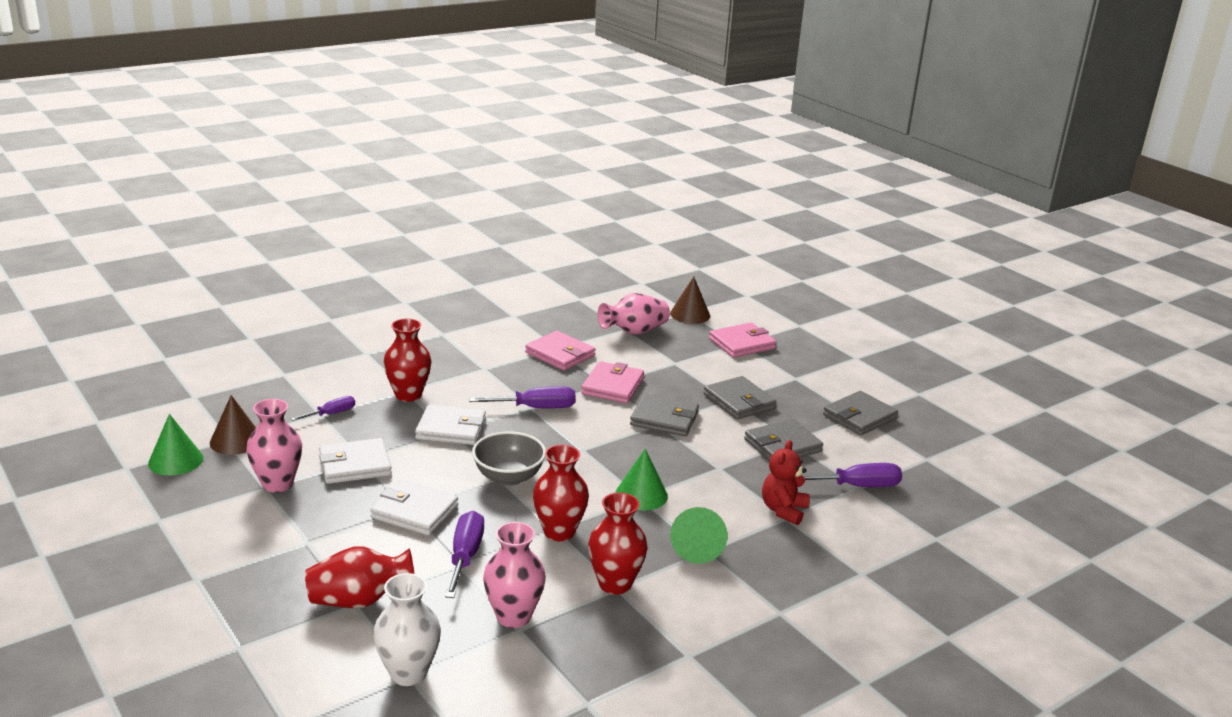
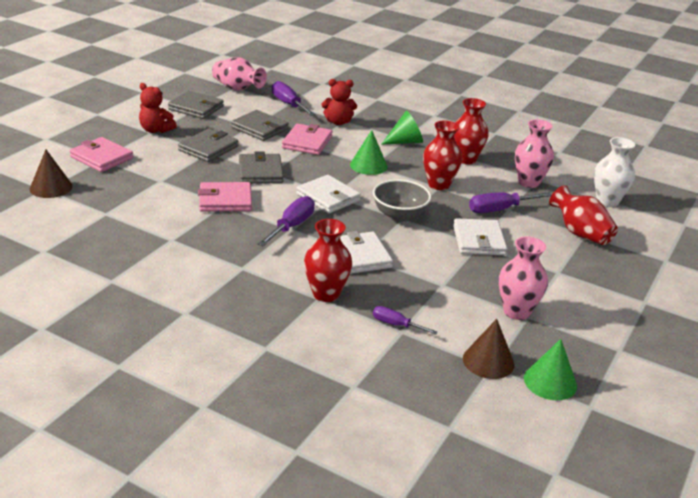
camera: 115 degrees left, 5 degrees up
(355, 465) = (454, 284): white wallet -> white wallet (328, 197)
(536, 408) = (292, 226): purple screwdriver -> purple screwdriver turned 60 degrees clockwise
(560, 354) = (184, 235): pink wallet -> pink wallet (307, 142)
(634, 332) = (109, 208): pink vase -> pink vase (237, 89)
(800, 381) = (156, 130): none -> red teddy bear

